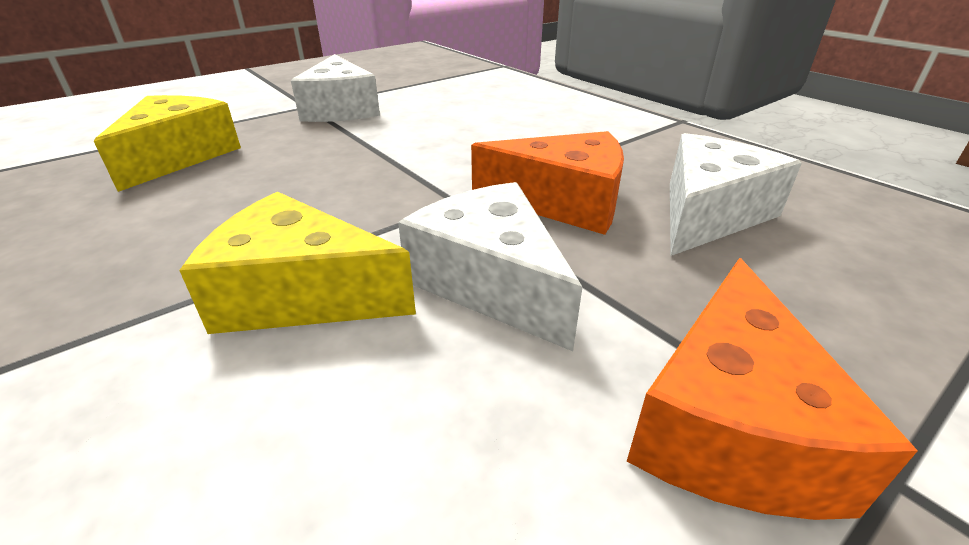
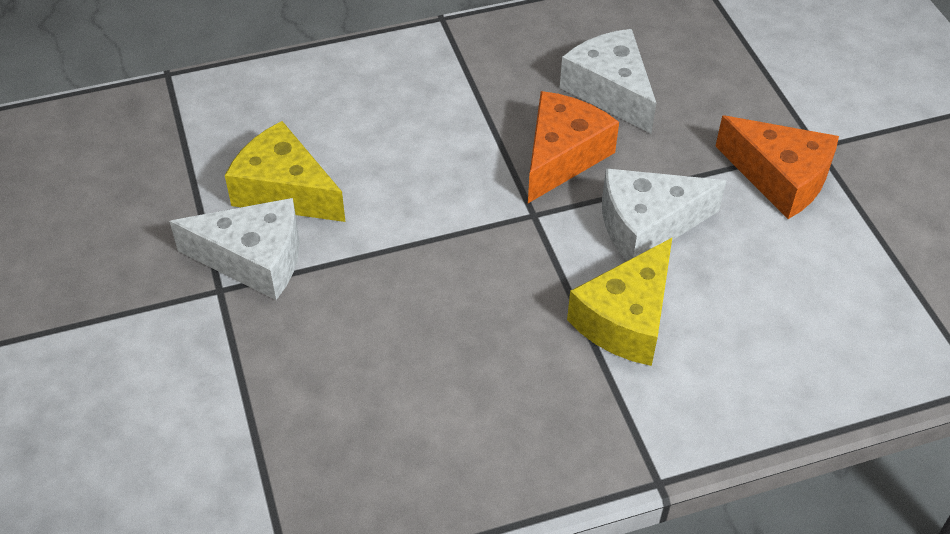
camera: 70 degrees left, 15 degrees up
(179, 156) = (335, 405): yellow cheese -> yellow cheese (284, 191)

